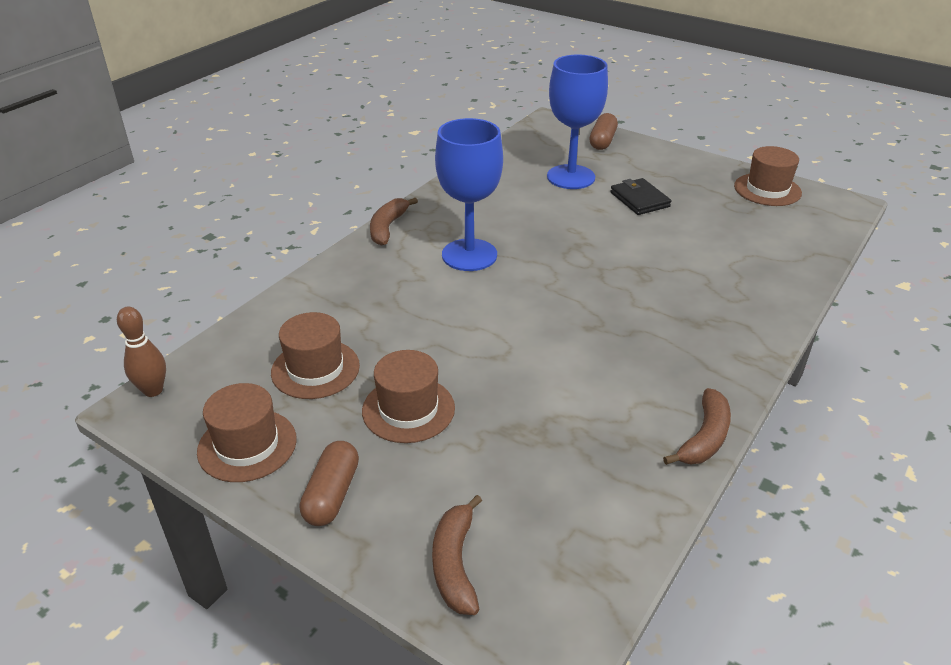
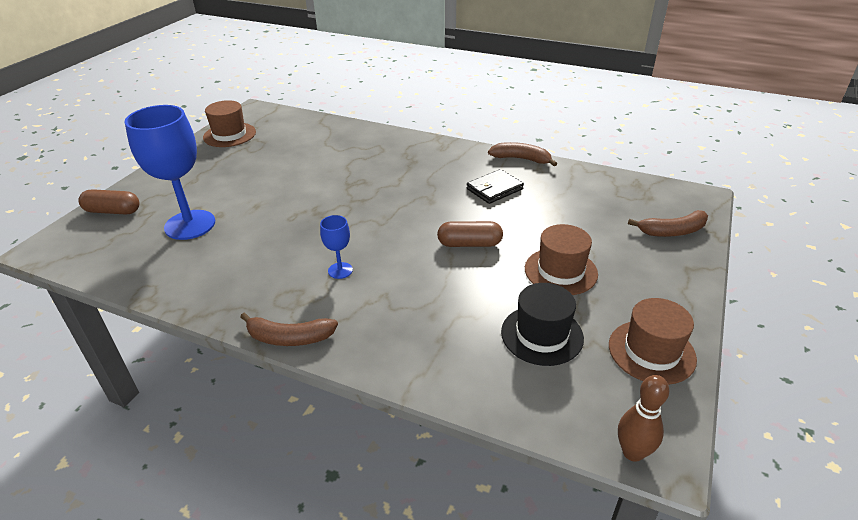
camera: 100 degrees left, 0 degrees up
(315, 369) = (542, 335): brown hat -> black hat
(332, 494) = (662, 291): brown capsule -> brown capsule (469, 244)
(469, 255) = (340, 270): blue goblet -> blue goblet, size x0.45
(639, 199) = (240, 187): black wallet -> black wallet (494, 189)

